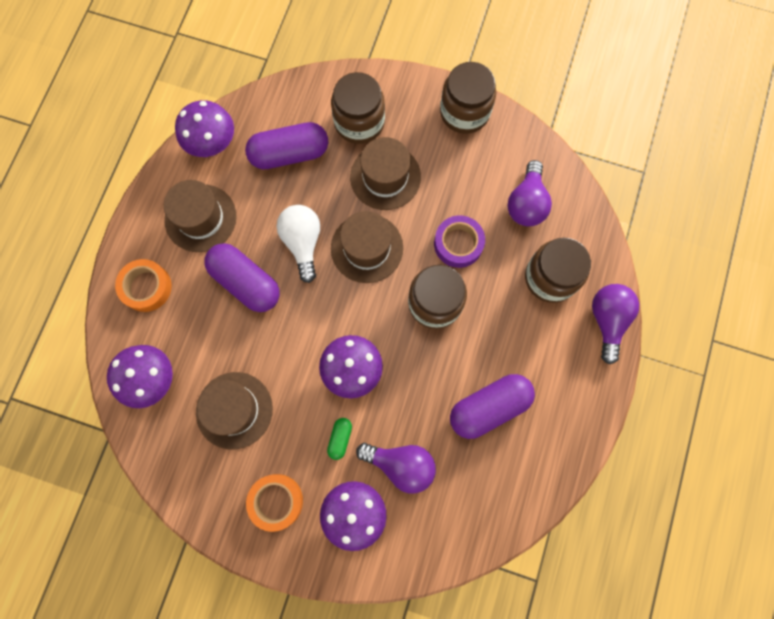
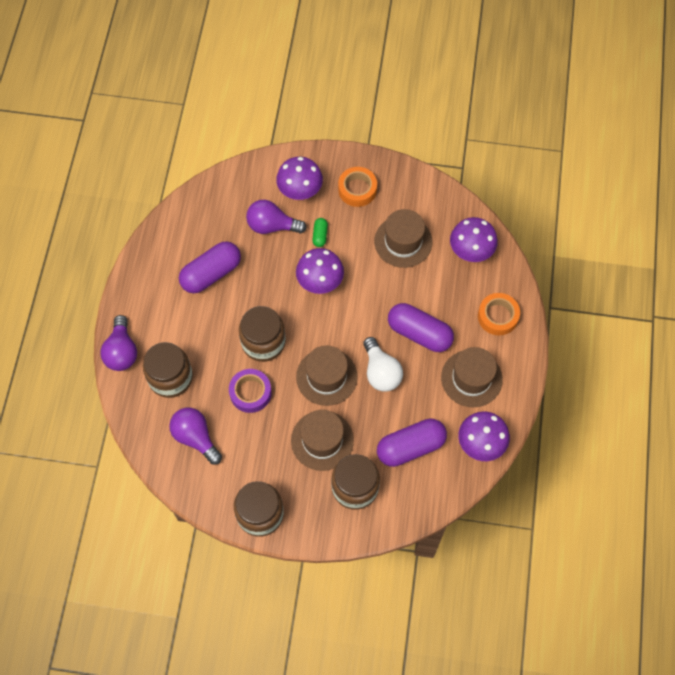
camera: 170 degrees right, 10 degrees down
(526, 203) = (195, 437): purple light bulb -> purple light bulb turned 45 degrees counterclockwise

